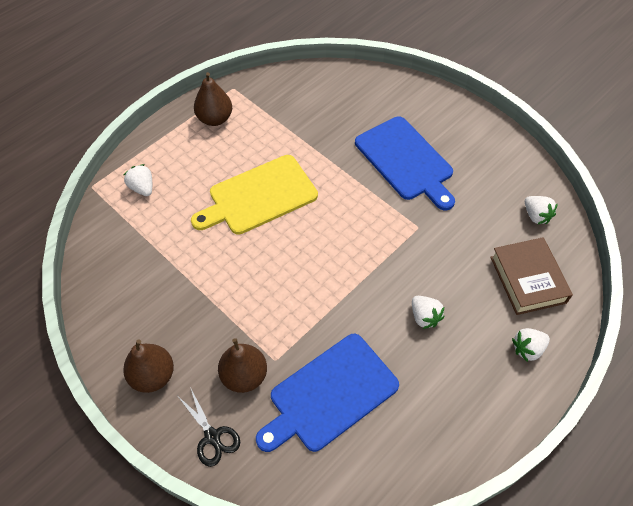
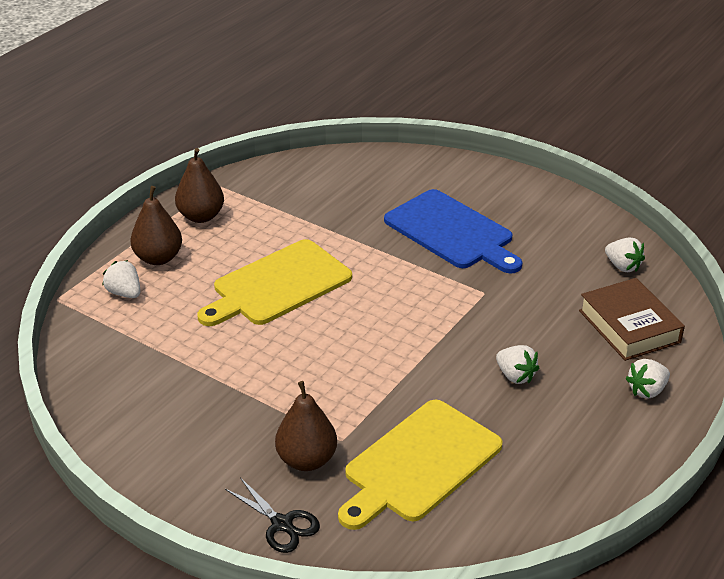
camera: 10 degrees left, 20 degrees down
(153, 376) = (188, 475): brown pear -> brown pear (158, 258)
(329, 394) = (419, 463): blue cutting board -> yellow cutting board

